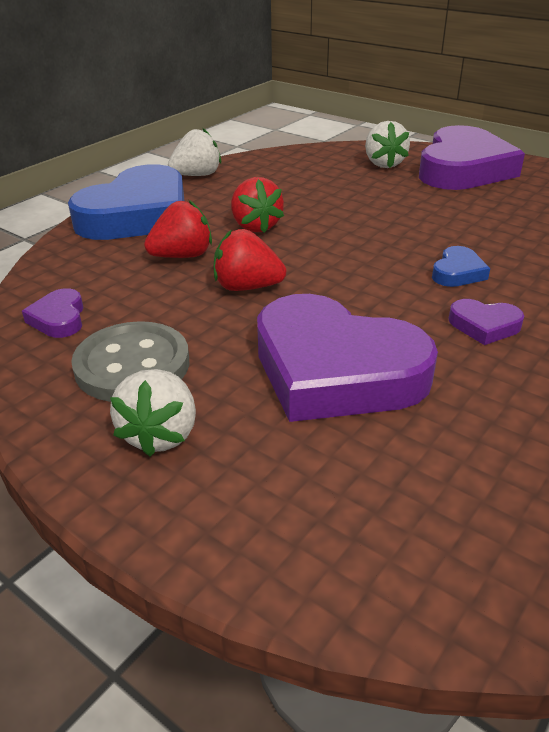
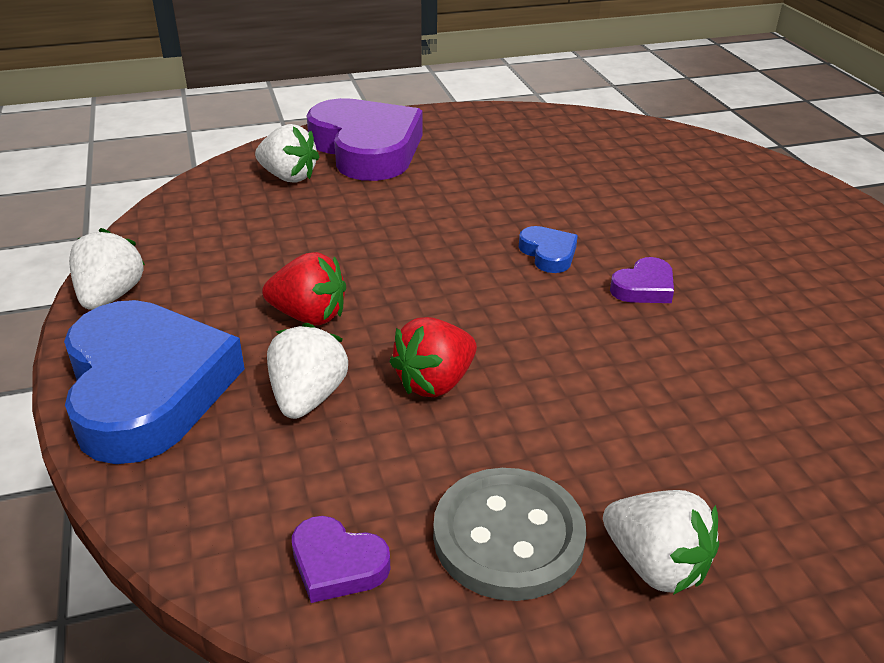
camera: 55 degrees left, 0 degrees up
(182, 256) = (308, 397): red strawberry -> white strawberry
(335, 370) = (640, 399): purple heart -> none

